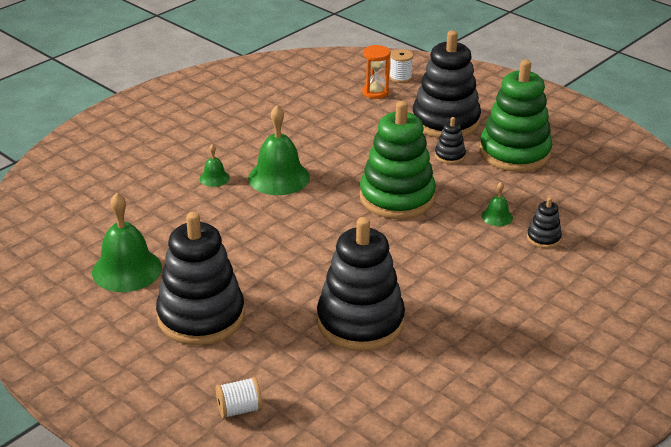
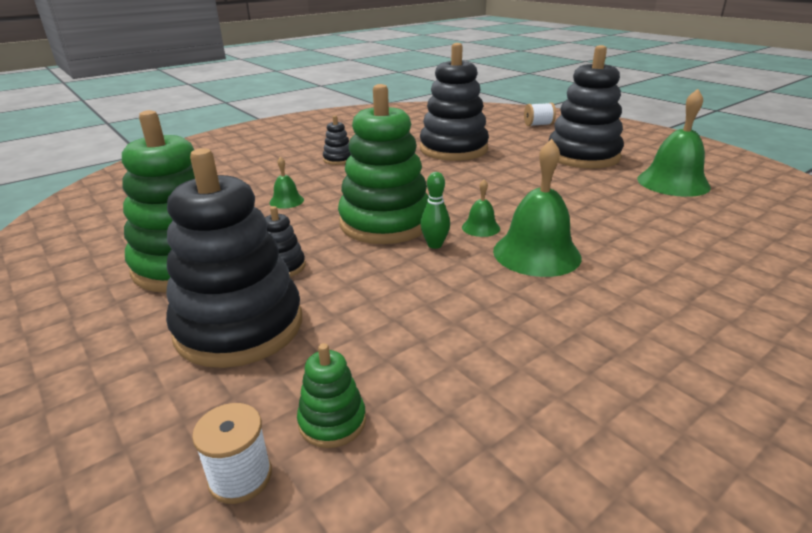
camera: 170 degrees left, 5 degrees down
(214, 178) = (630, 258): green bell -> green bell (480, 227)
(352, 179) = (435, 245): none -> green bowling pin
(375, 92) = (332, 421): orange hourglass -> green stacking toy
(543, 238) = (259, 184): black stacking toy -> black stacking toy (338, 159)

